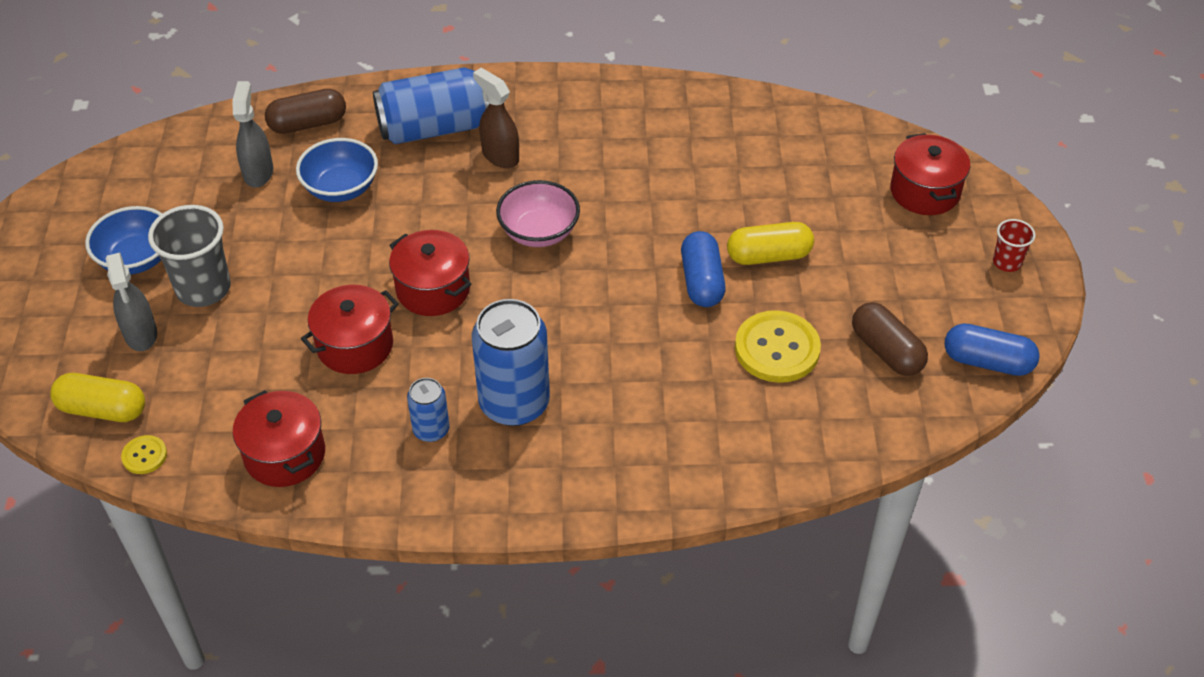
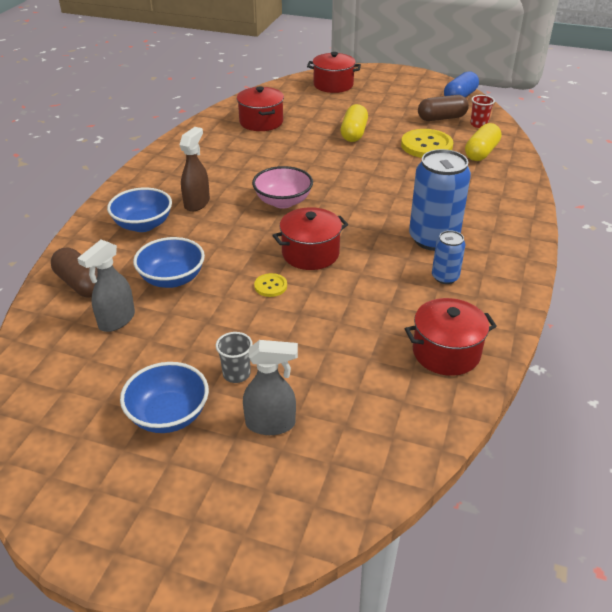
camera: 70 degrees left, 10 degrees down
(103, 409) = (353, 463): yellow capsule -> yellow capsule (481, 152)
(144, 456) = (420, 440): yellow button -> yellow button (270, 286)
(203, 288) = (236, 374): grey cup -> grey cup, size x0.53
(258, 172) = (116, 320): grey spray bottle -> grey spray bottle turned 75 degrees counterclockwise
(308, 124) = (81, 284): brown capsule -> brown capsule turned 45 degrees counterclockwise
(355, 345) = (347, 299): red pot -> red pot (261, 122)
(434, 128) = (143, 225): blue can -> blue bowl
(500, 156) = (197, 203): brown spray bottle -> brown spray bottle turned 135 degrees clockwise
(701, 281) = (362, 156): blue capsule -> none
(1006, 262) = (396, 78): red cup -> red cup (478, 124)

